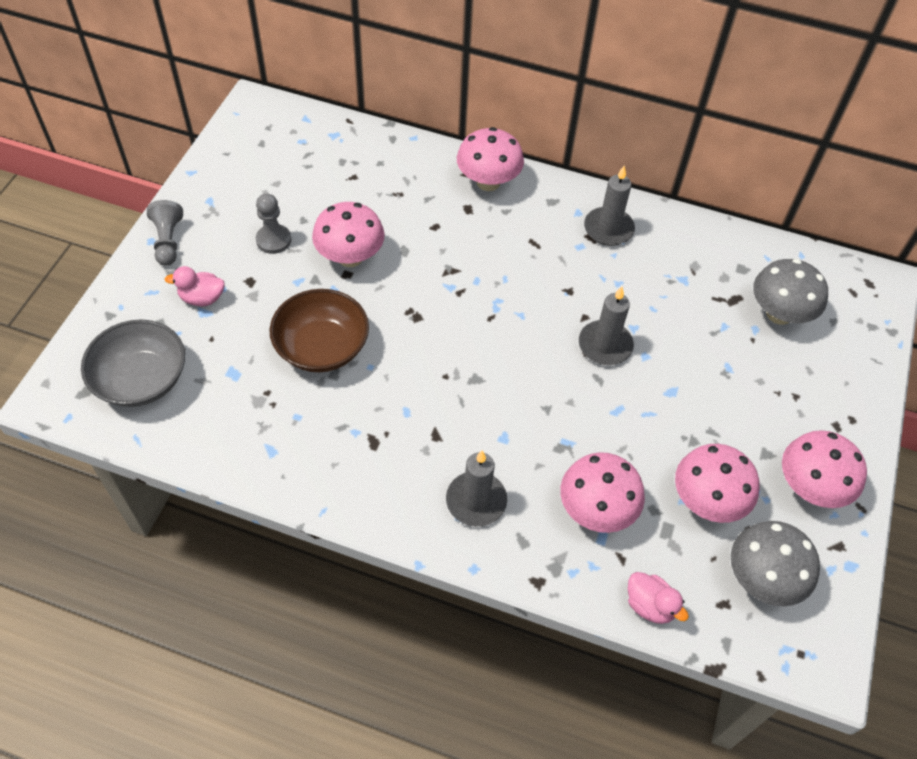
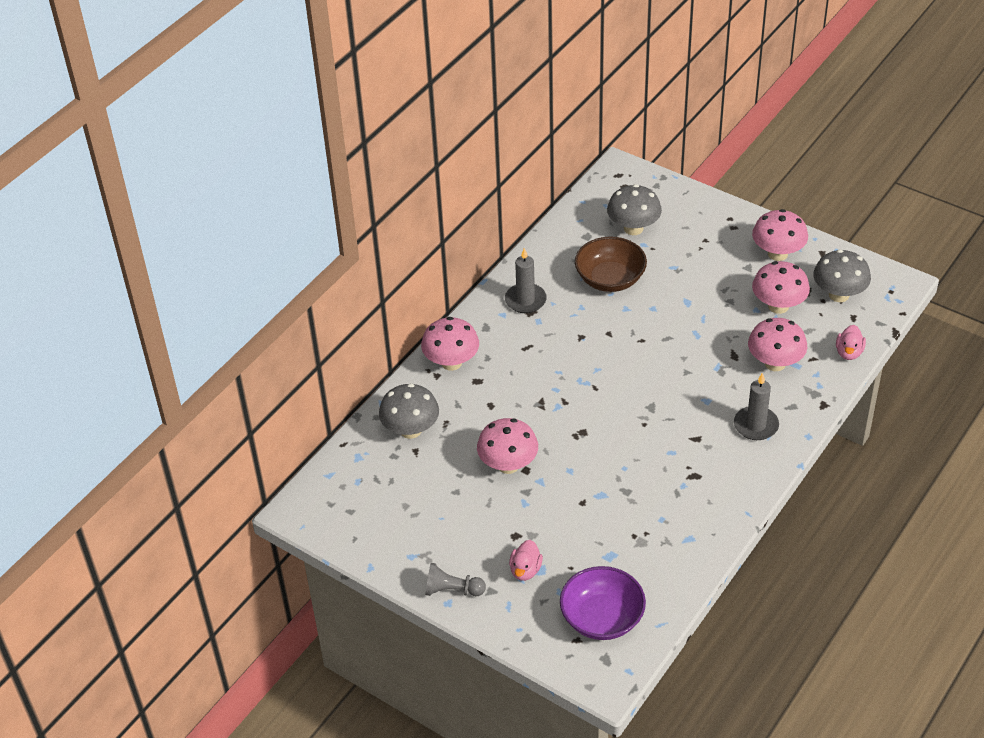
camera: 70 degrees left, 10 degrees down
(141, 379) = (602, 618): grey bowl -> purple bowl
(273, 240) = (473, 514): grey pawn -> none
(322, 347) = (598, 495): brown bowl -> brown bowl (610, 279)
(381, 167) = (410, 430): none -> grey mushroom
(605, 345) = (638, 328): grey candle -> none
(650, 605) = (849, 352): pink duck -> pink duck turned 135 degrees clockwise

